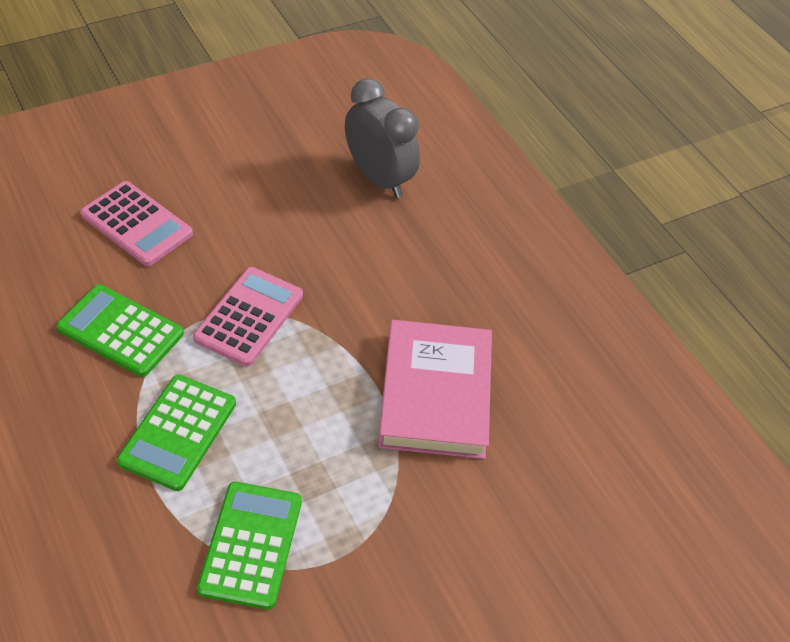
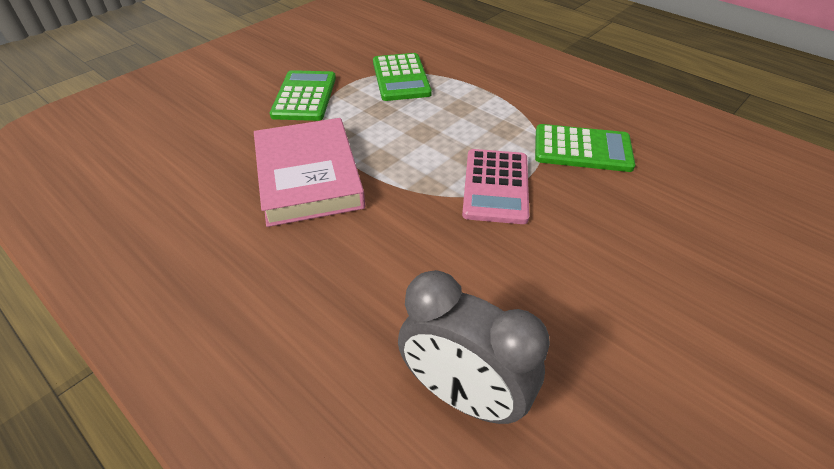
camera: 165 degrees right, 5 degrees down
(137, 224) = (668, 232): pink calculator -> none
(178, 432) = (485, 109): green calculator -> green calculator (304, 96)

